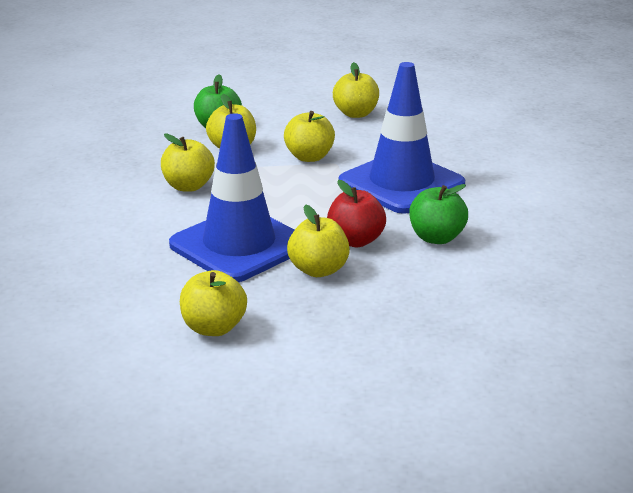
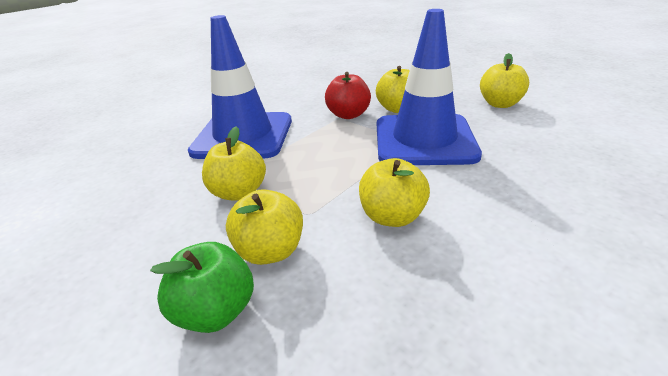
camera: 130 degrees left, 5 degrees up
(356, 114) = (83, 227): yellow apple -> none
(436, 238) = (306, 100): green apple -> none

